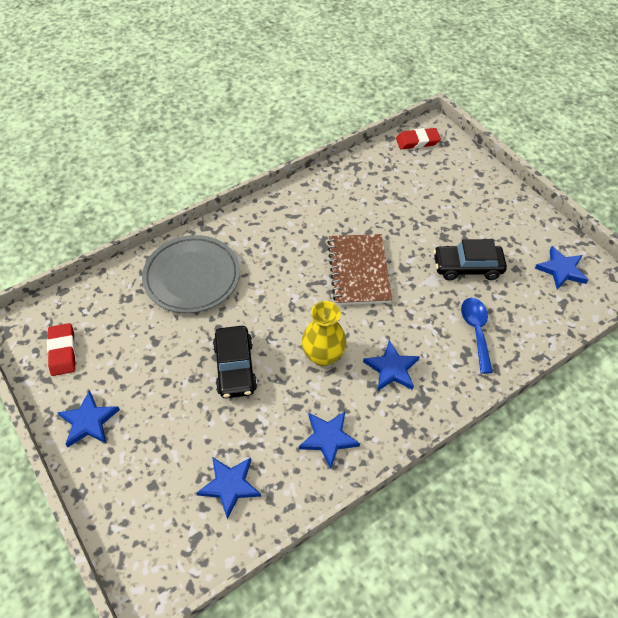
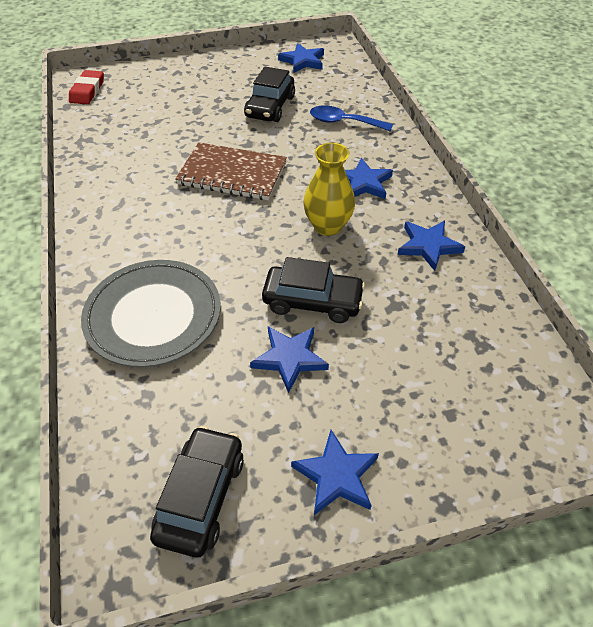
camera: 70 degrees left, 5 degrees down
(63, 351) = (201, 496): red eraser -> black car
(230, 486) = (465, 338): blue star -> blue star (290, 358)

